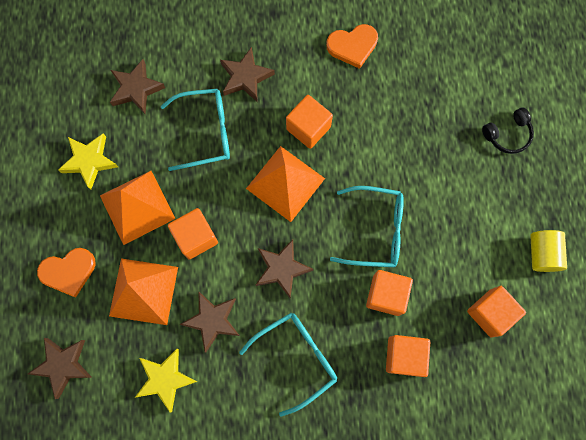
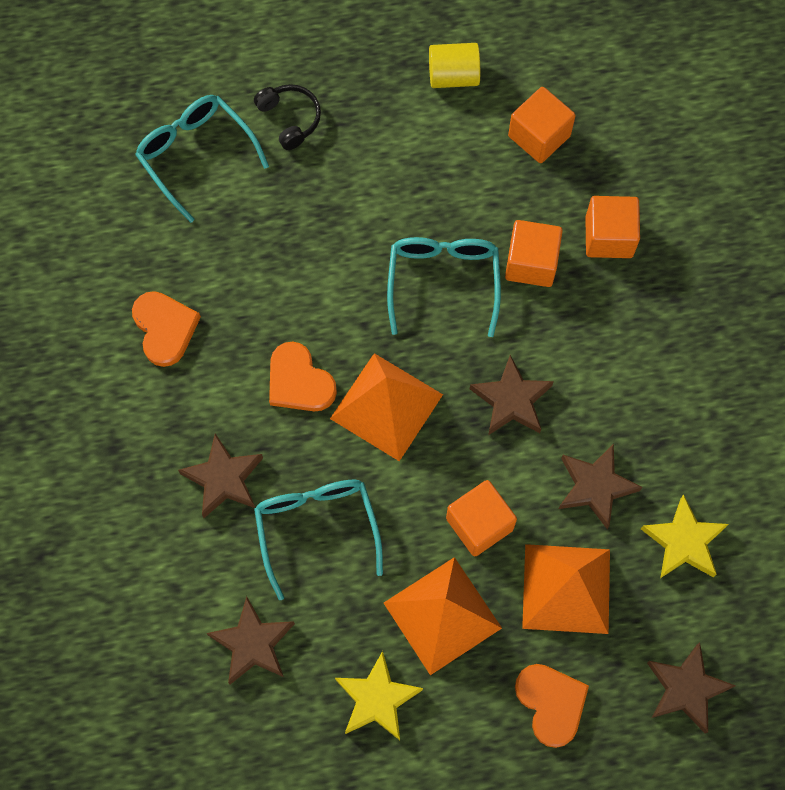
camera: 95 degrees left, 5 degrees down
(296, 358) = (631, 371): turquoise glasses -> turquoise glasses (196, 156)
(308, 128) = (299, 381): orange cube -> orange heart

